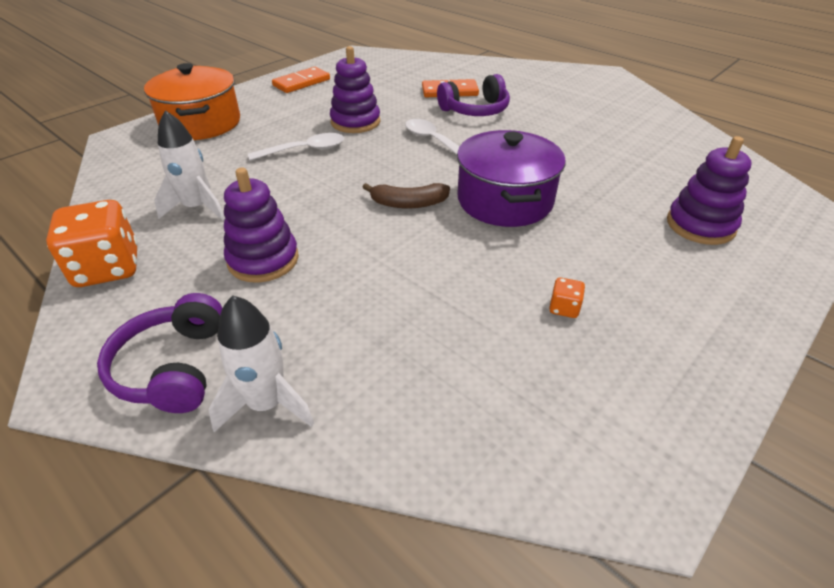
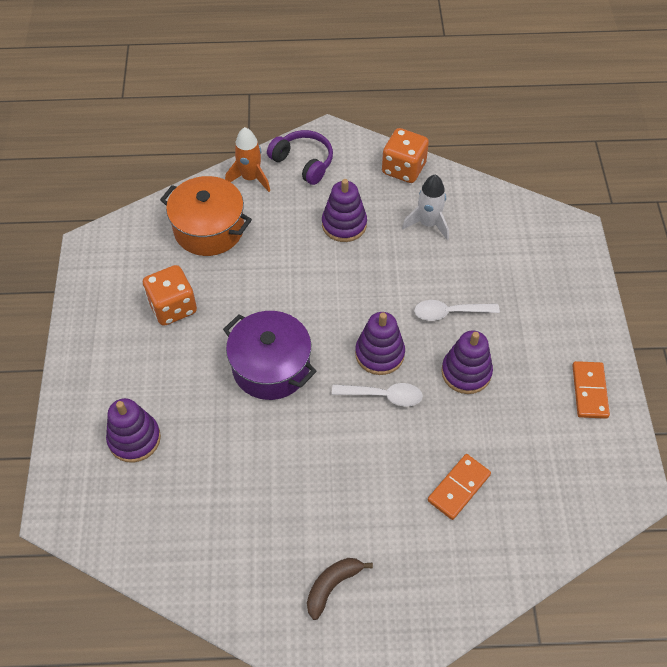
camera: 135 degrees right, 15 degrees up
(201, 123) = (558, 281): orange pot -> orange pot (209, 229)
(267, 404) = (250, 178): white rocket -> orange rocket
(304, 150) = (449, 312): white spoon -> white spoon turned 60 degrees clockwise
(398, 160) = (379, 354): none -> purple stacking toy
(408, 203) = (323, 318): brown banana -> brown banana (332, 586)
(475, 110) = (403, 471): purple headphones -> none
(564, 308) = (173, 307): orange dice -> orange dice, size x2.29

